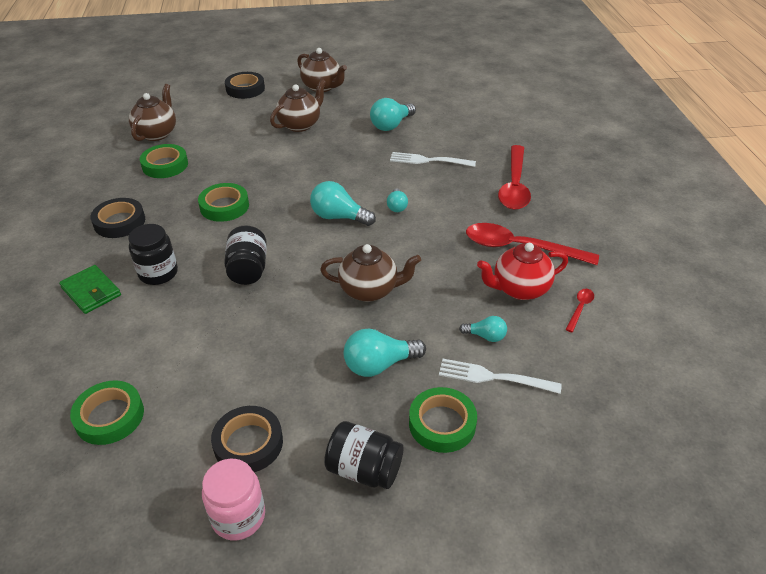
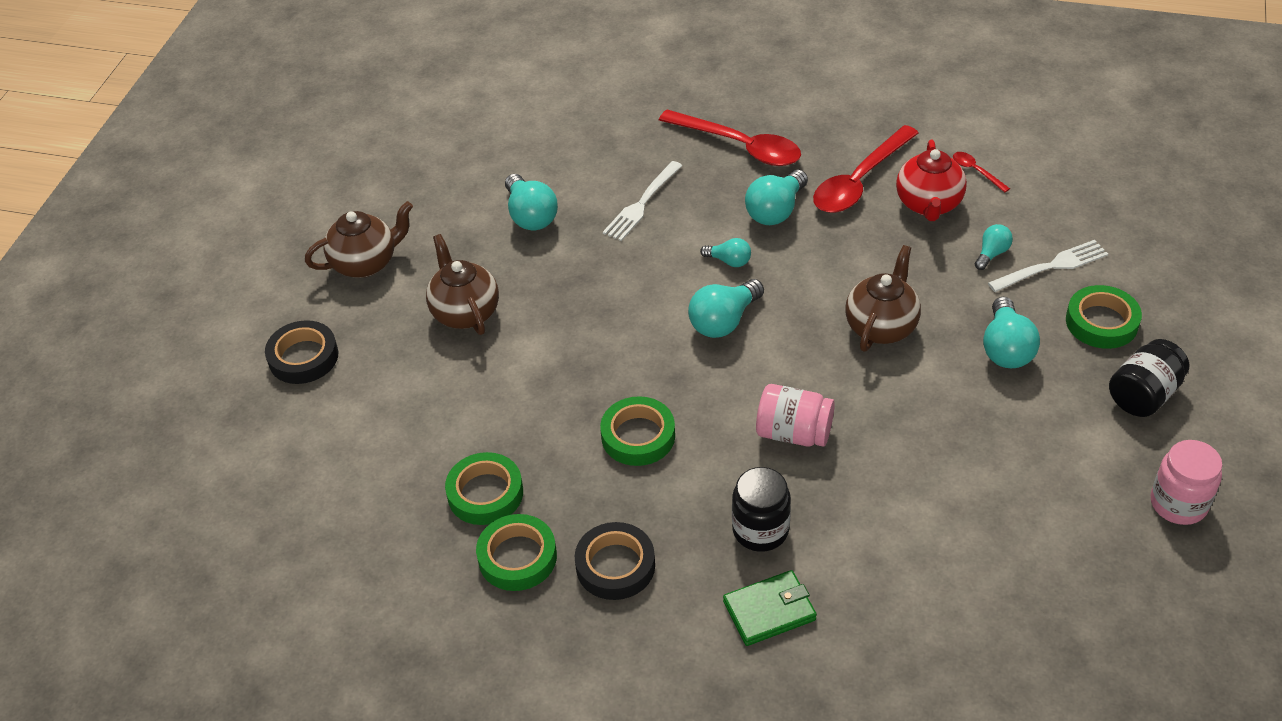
camera: 65 degrees left, 5 degrees up
(110, 416) = (1012, 604): green tape -> green tape (517, 557)
(157, 133) = (377, 494): brown teapot -> none
(248, 269) = (793, 433): black jar -> pink jar
(248, 443) = (1086, 480): black tape -> none
(459, 215) = (776, 211): none -> turquoise light bulb
(493, 377) = (1052, 266): white fork -> white fork turned 150 degrees counterclockwise

